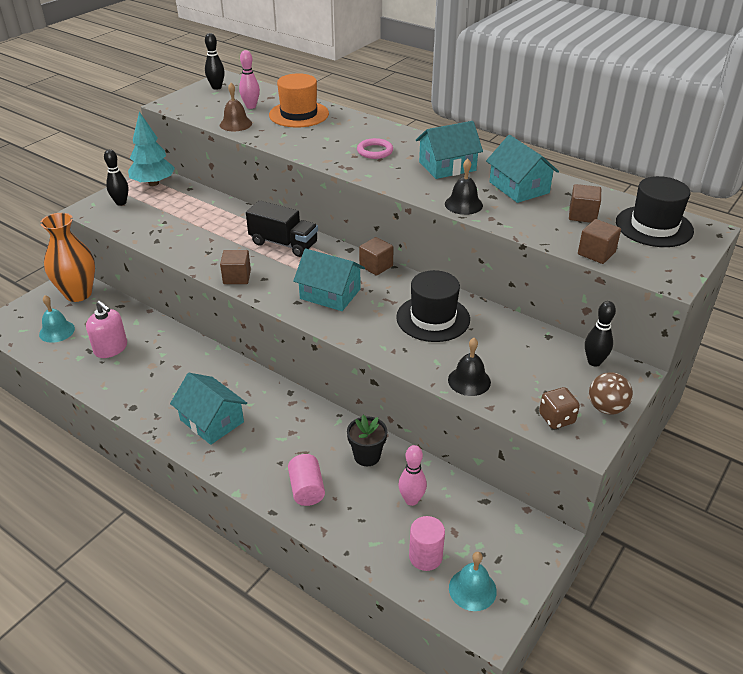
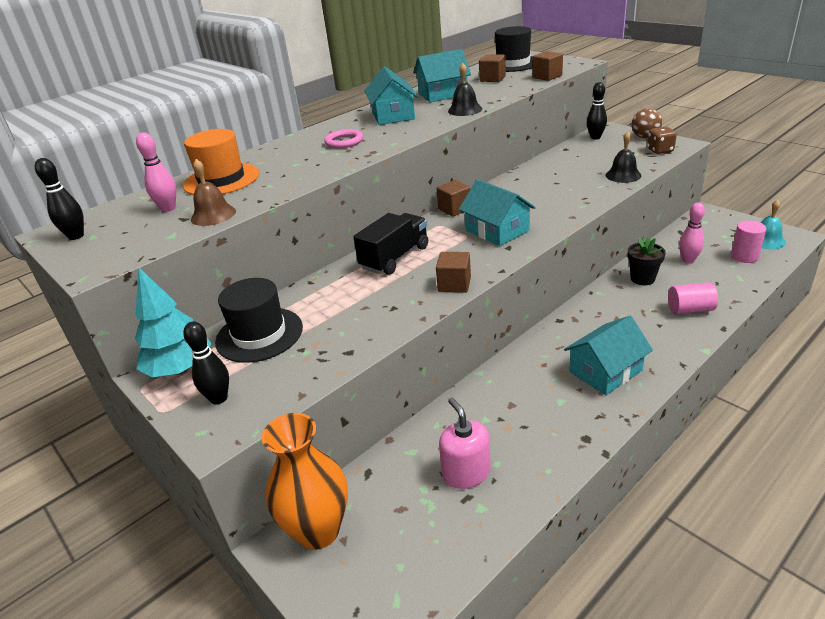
camera: 75 degrees left, 5 degrees down
(57, 331) = (411, 546): turquoise bell -> none
(111, 348) = (466, 473): pink soap dispenser -> pink soap dispenser turned 75 degrees counterclockwise
(330, 294) = (497, 230): turquoise house -> turquoise house turned 75 degrees counterclockwise
(433, 318) = (541, 186): black hat -> black hat (259, 334)

